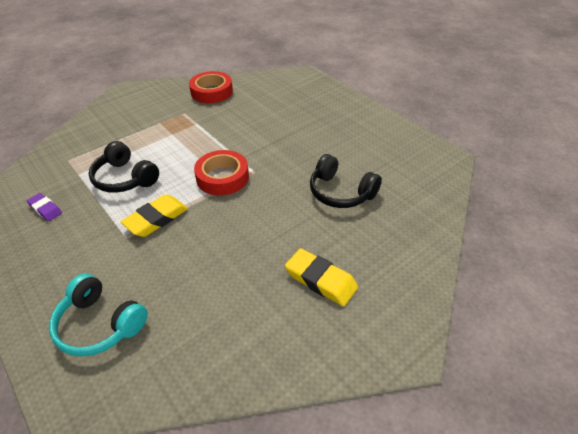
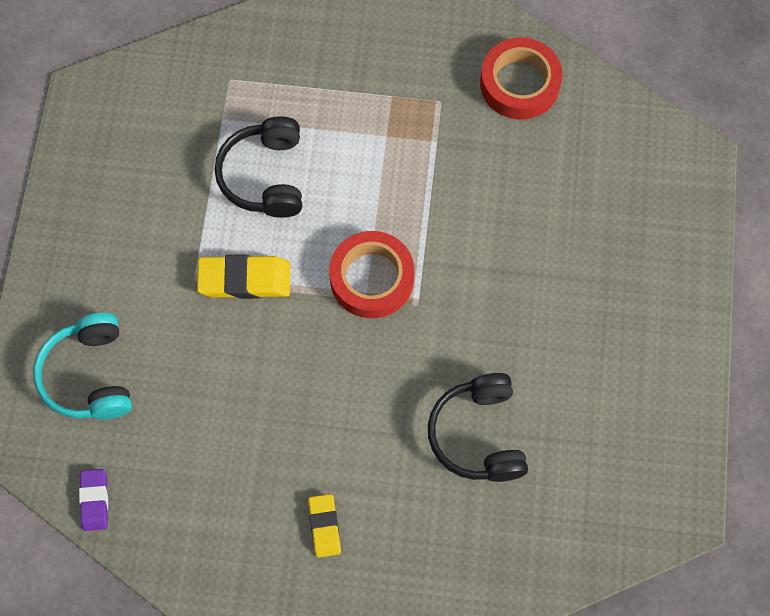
camera: 45 degrees right, 25 degrees up
(45, 209) = (149, 154): purple eraser -> purple eraser (95, 500)
(321, 280) = (324, 526): yellow eraser -> yellow eraser, size x0.62

